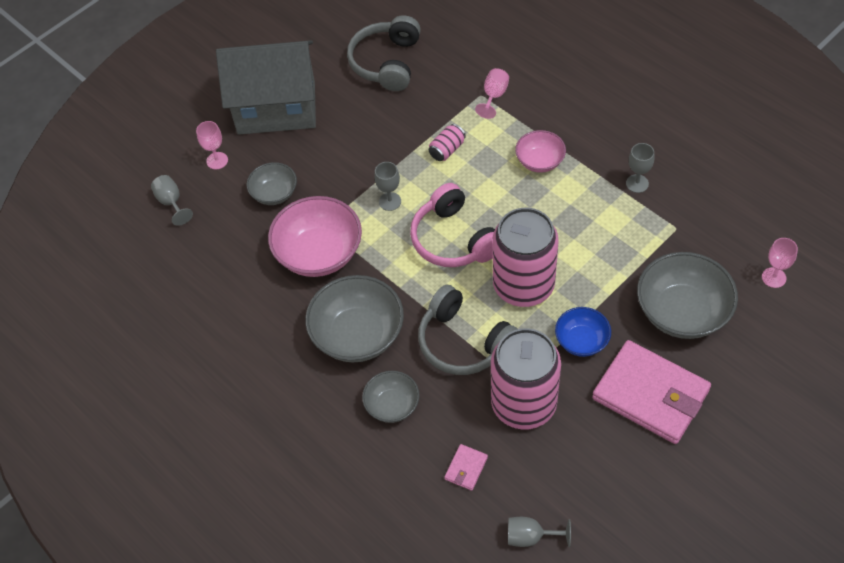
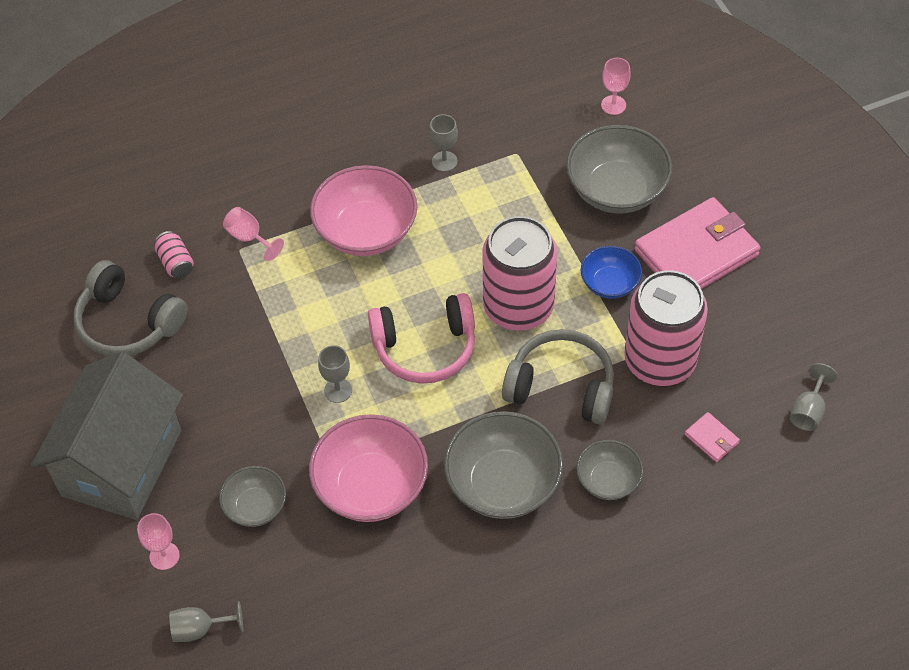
camera: 70 degrees left, 0 degrees up
(447, 150) = (298, 309): pink can -> pink can (176, 263)
(463, 342) = (561, 386): grey headphones -> grey headphones turned 135 degrees counterclockwise
(540, 161) = (366, 231): pink bowl -> pink bowl, size x1.77

